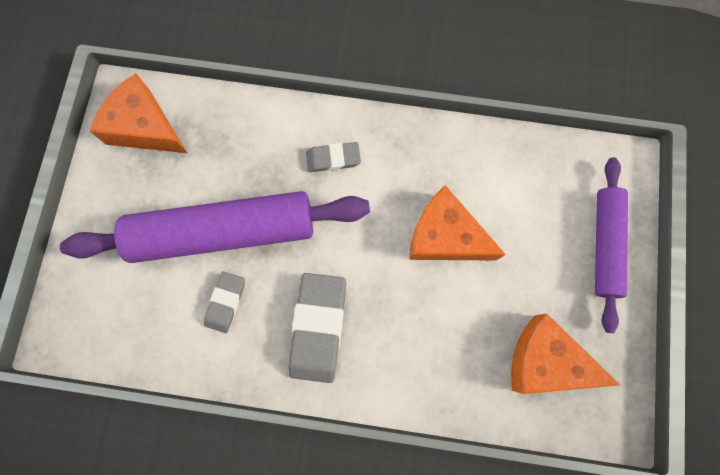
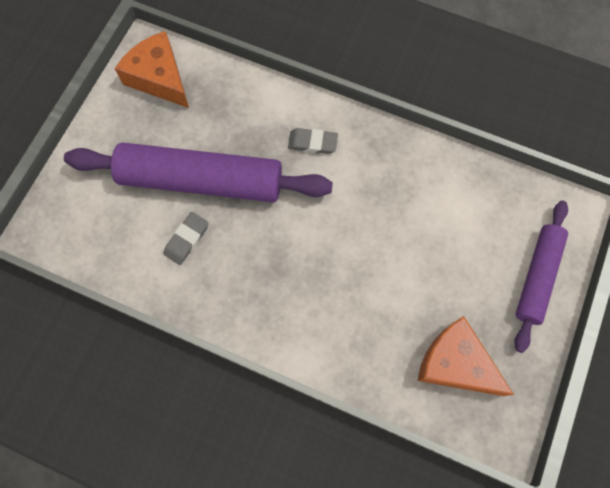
camera: 15 degrees right, 5 degrees down
(318, 327) = (260, 281): grey eraser -> none
(445, 236) = (393, 232): orange cheese -> none

